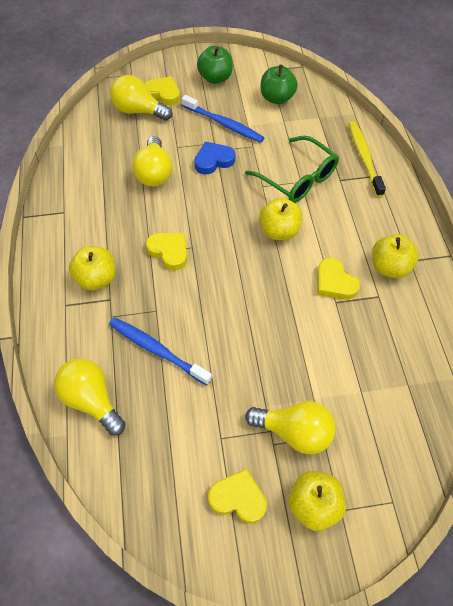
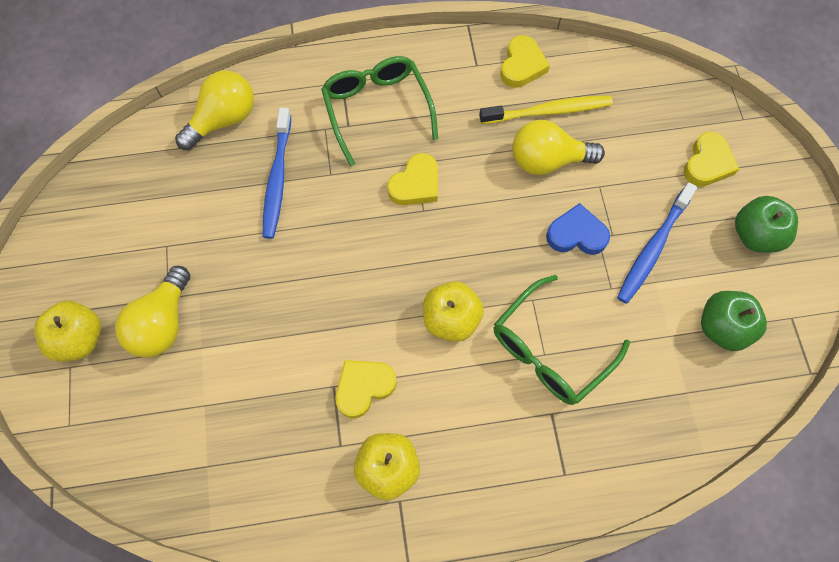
camera: 90 degrees right, 10 degrees up
(96, 278) = (377, 109): yellow apple -> green glasses
(138, 111) = (666, 133): yellow light bulb -> none
(157, 350) = (277, 178): blue toothbrush -> blue toothbrush turned 150 degrees clockwise
(213, 160) = (576, 234): blue heart -> blue heart turned 60 degrees counterclockwise
(238, 498) = (99, 262): yellow heart -> yellow heart (522, 65)
(364, 158) = (600, 457): yellow toothbrush -> yellow toothbrush (548, 111)

